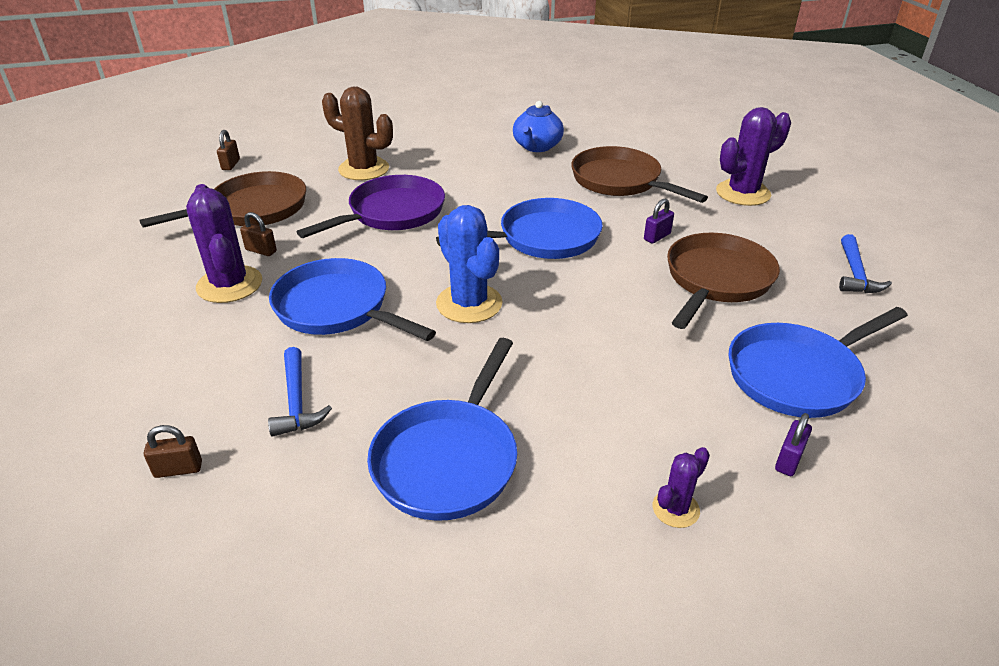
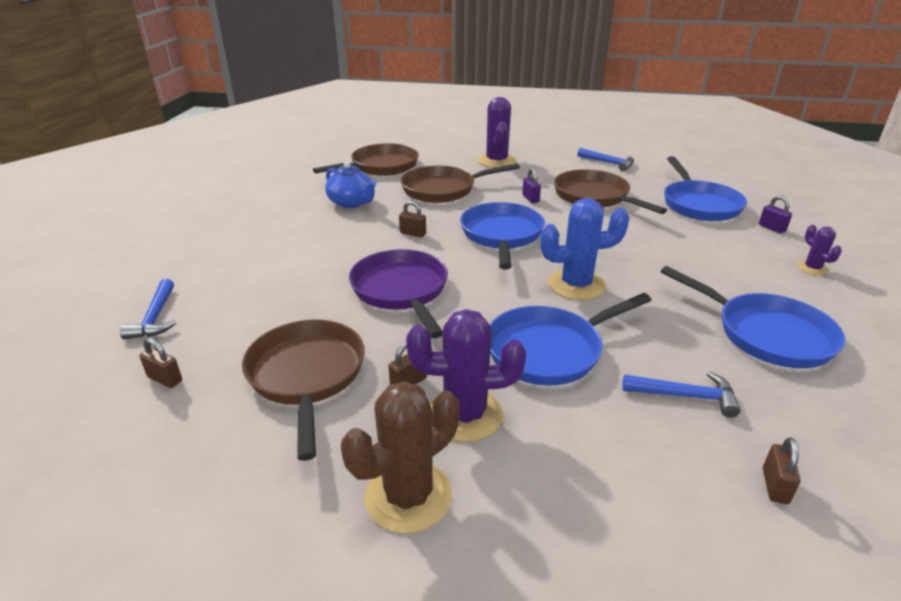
camera: 65 degrees left, 5 degrees down
(297, 137) = (155, 318): none -> blue hammer
(364, 169) = (293, 289): brown cactus -> brown cactus (408, 496)
(502, 191) = (413, 233): none -> brown padlock
(637, 136) = (381, 166): none -> brown pan

